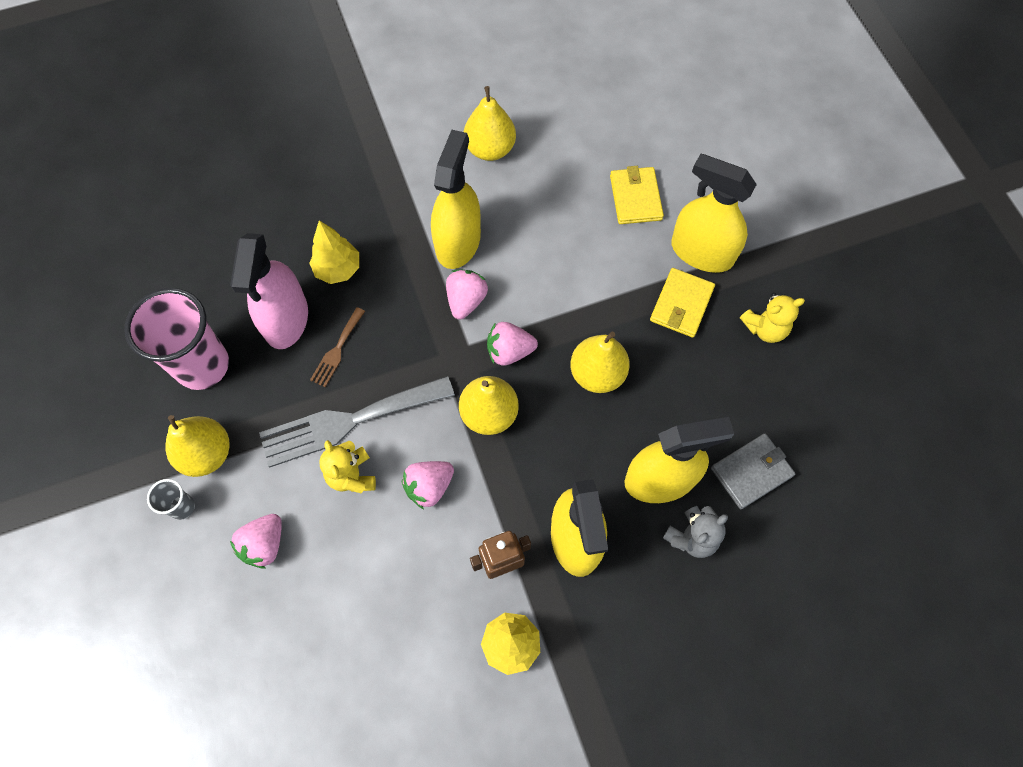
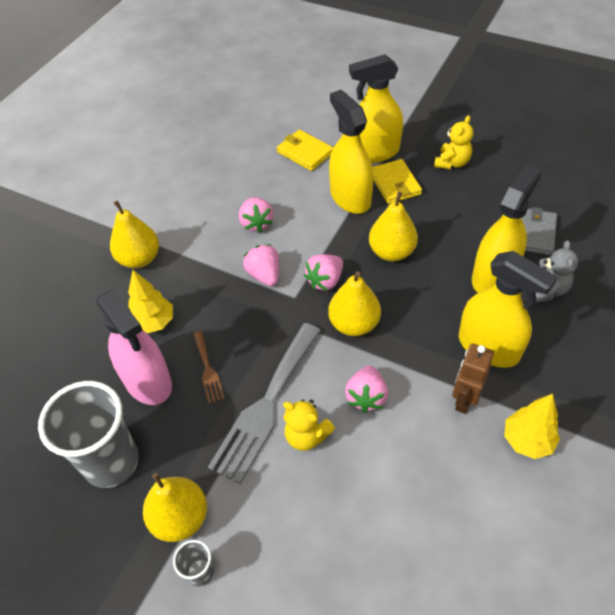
camera: 40 degrees left, 15 degrees down
(202, 365) = (111, 462): pink cup -> grey cup
(264, 544) = (294, 538): pink strawberry -> pink strawberry (256, 223)
(458, 242) = (221, 248): yellow spray bottle -> yellow spray bottle (350, 197)
(490, 149) = (185, 187): yellow pear -> yellow pear (139, 259)

